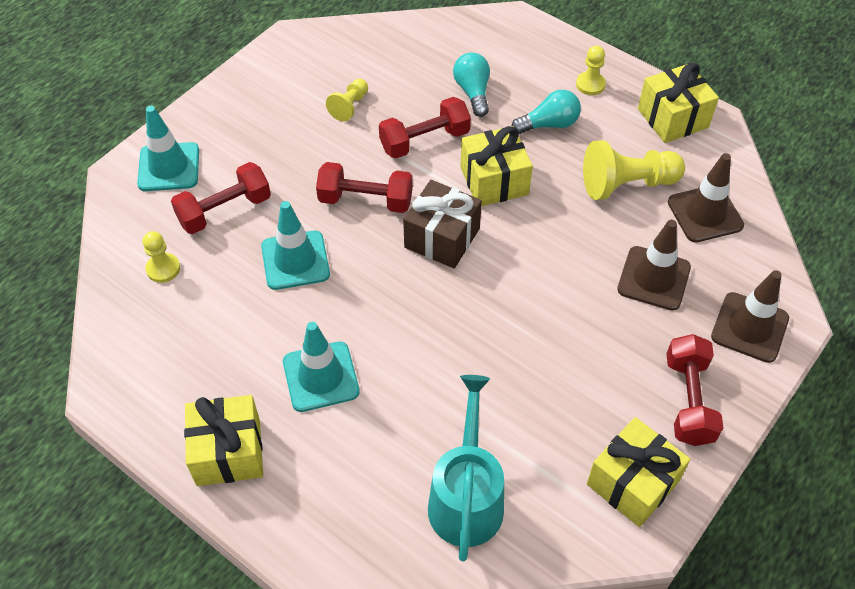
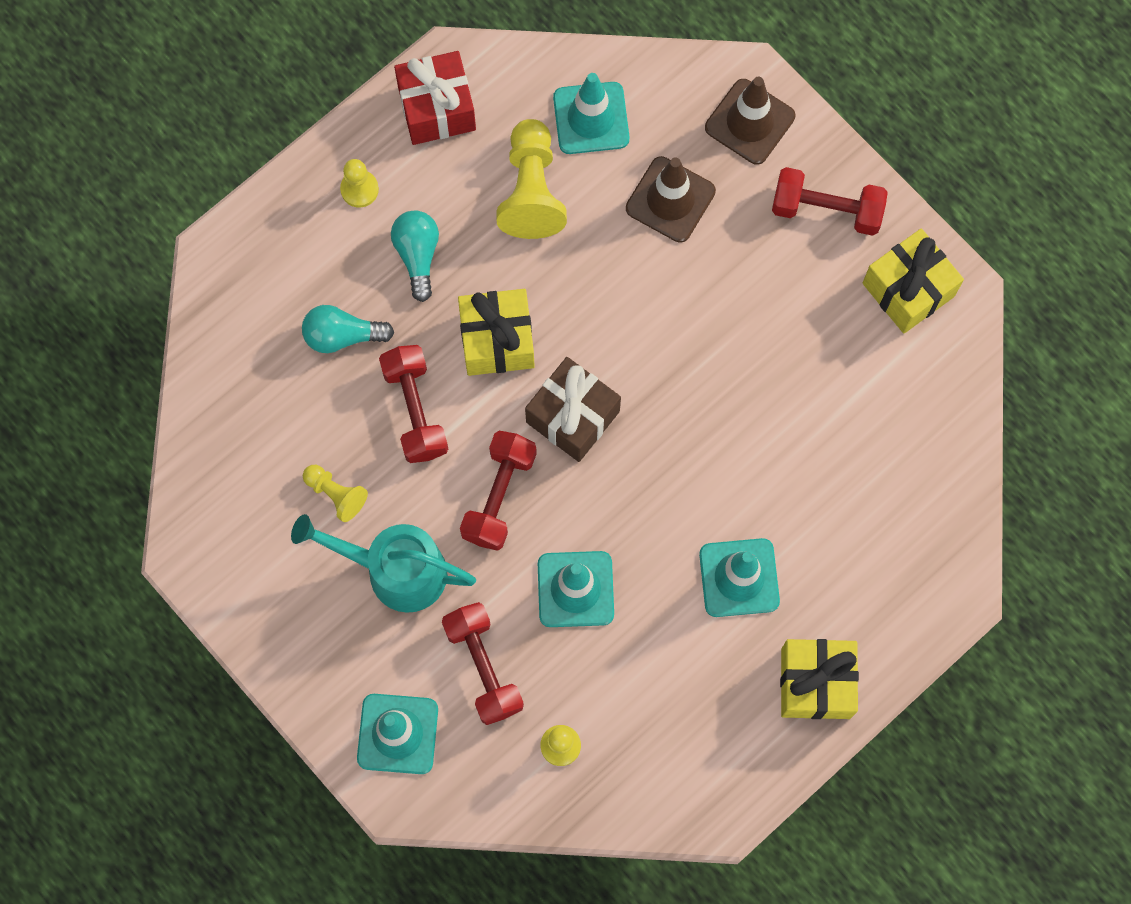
camera: 80 degrees left, 20 degrees up
(466, 496) = (900, 451): turquoise watering can -> turquoise watering can (394, 570)
(672, 118) = (437, 108): yellow gift -> red gift
(705, 214) = (591, 118): brown traffic cone -> turquoise traffic cone

